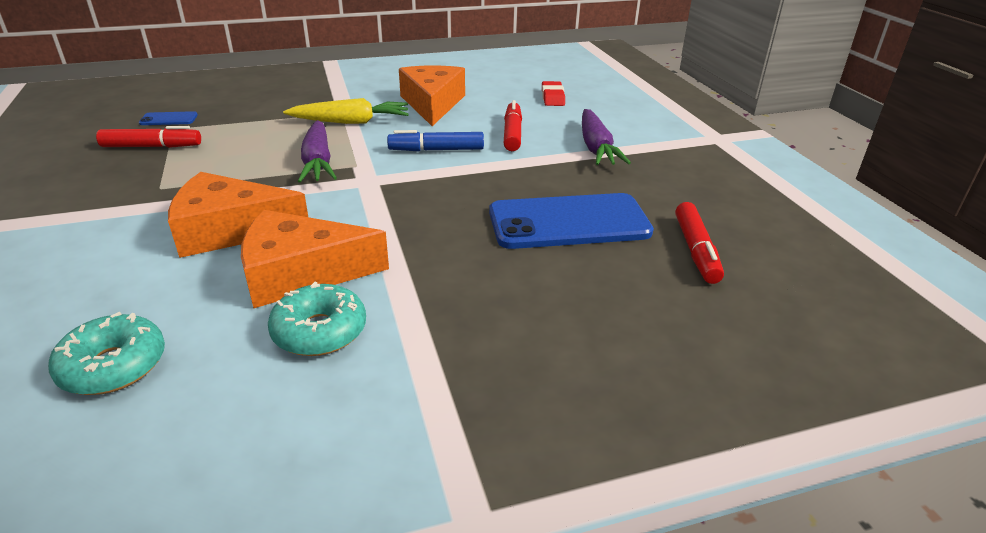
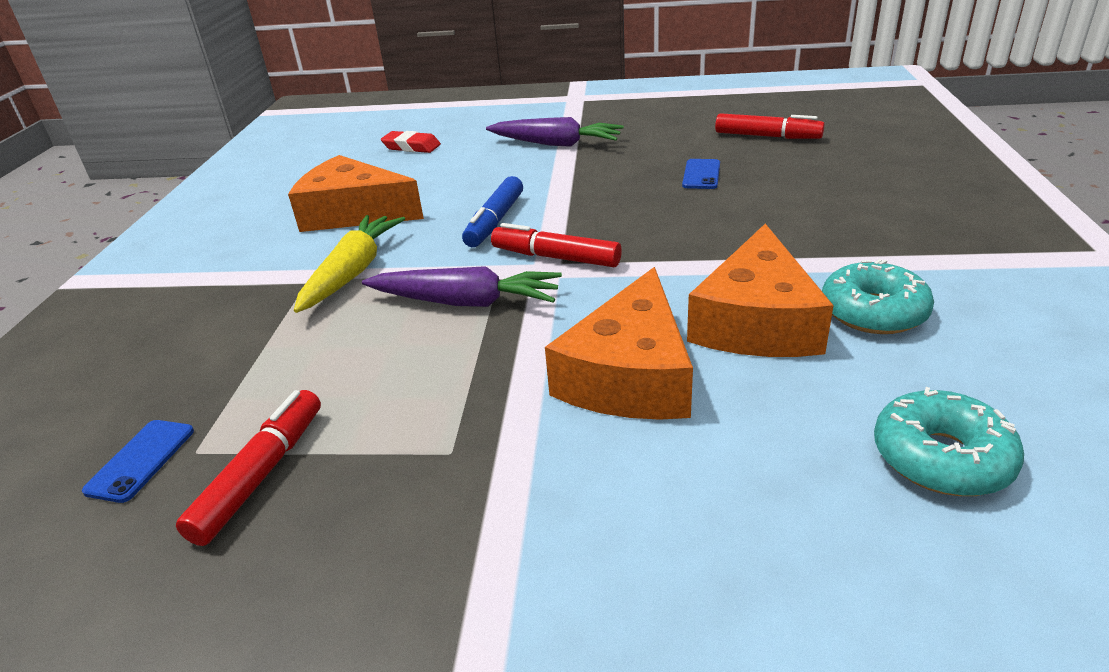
camera: 65 degrees left, 0 degrees up
(512, 133) = (487, 177): red marker -> red marker (555, 257)
(569, 222) = (701, 174): blue phone -> blue phone, size x0.43

